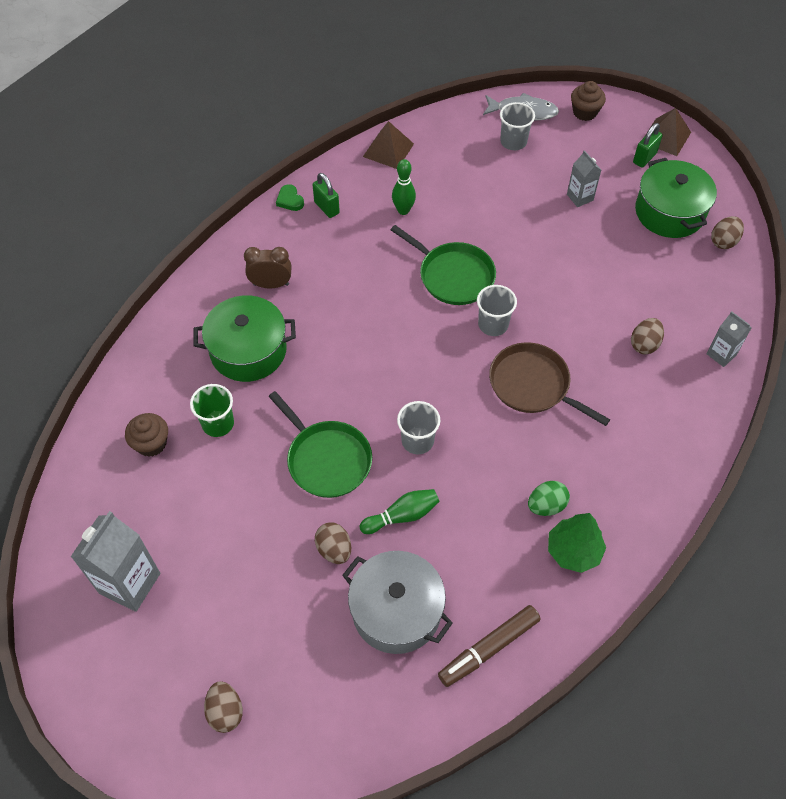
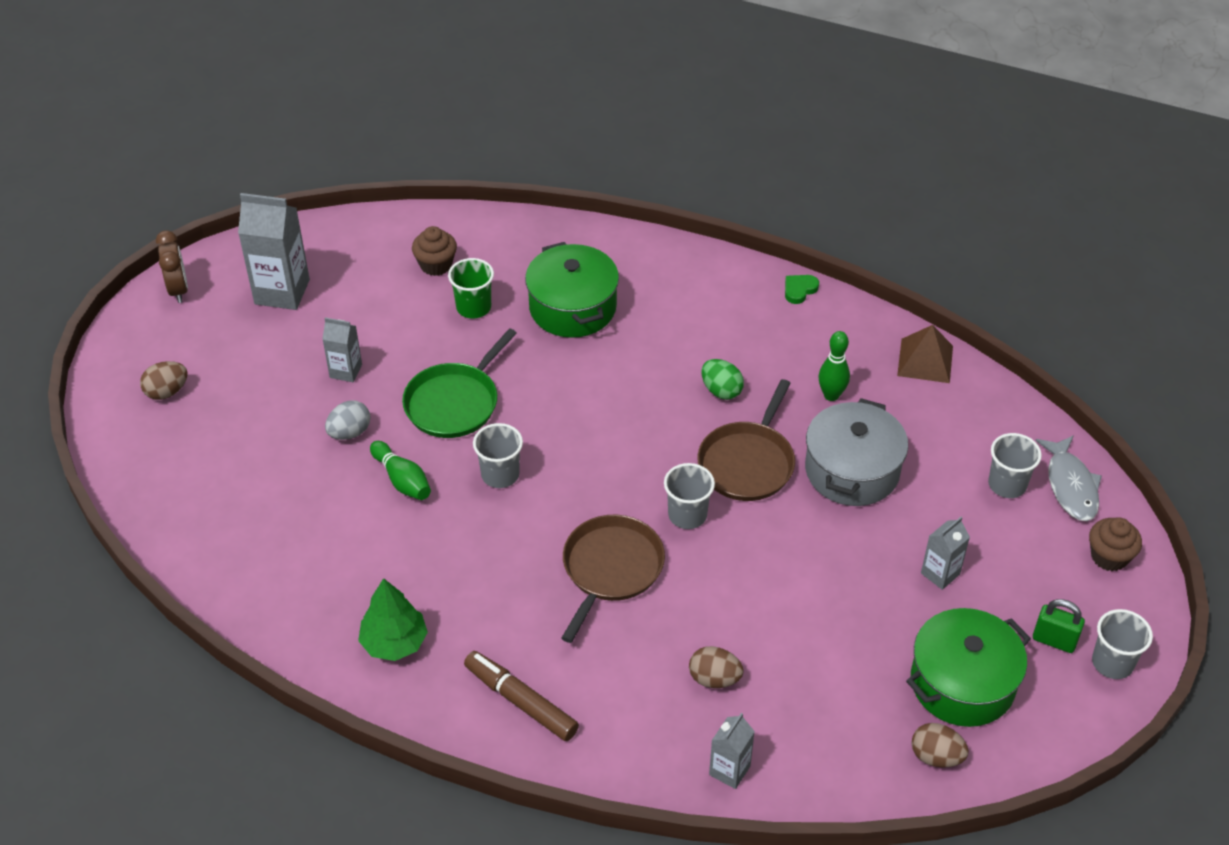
camera: 75 degrees right, 10 degrees down
(257, 541) = (346, 371): none -> grey carton
(271, 284) = (668, 304): brown clock -> brown clock (178, 289)
(327, 208) = (802, 324): green padlock -> none
(334, 549) = (349, 432): brown egg -> grey egg
(396, 611) = (291, 497): grey pot -> grey pot (852, 470)
(453, 275) = (748, 463): green pan -> brown pan
(489, 649) = (262, 583): brown marker -> brown marker (520, 701)
(546, 505) = (447, 608): green egg -> green egg (721, 391)
(666, 137) = (1112, 662): brown pyramid -> grey cup

